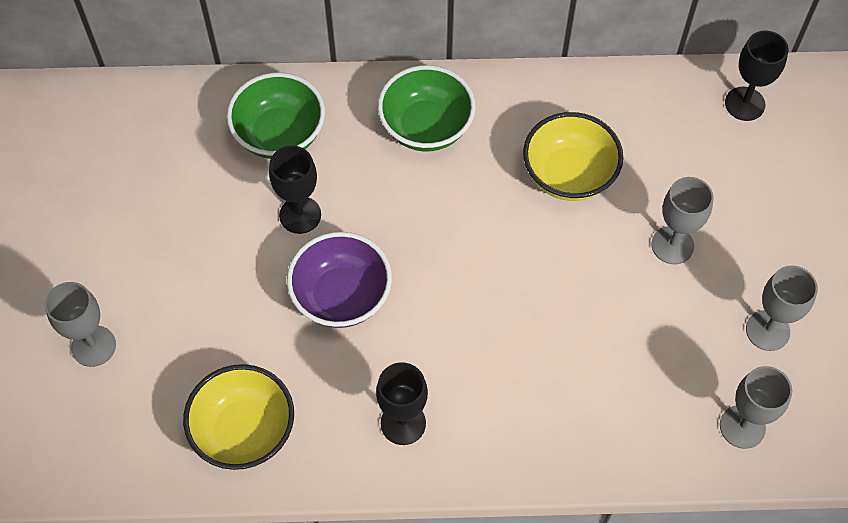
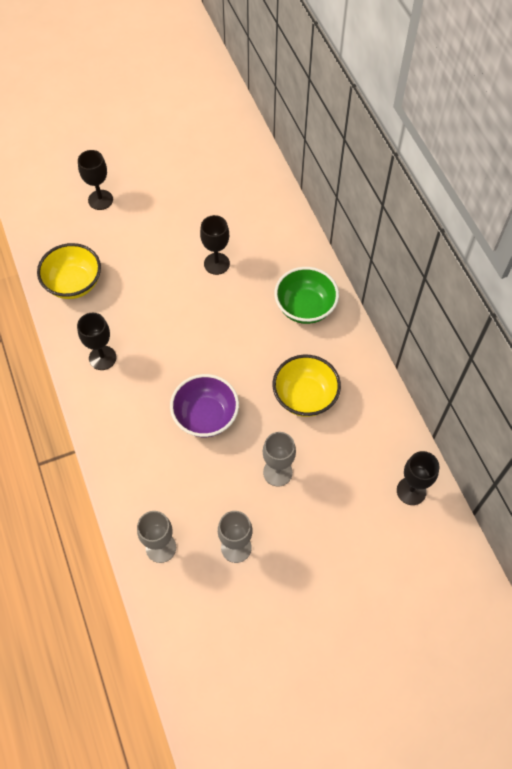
camera: 70 degrees right, 0 degrees up
(93, 346) = (100, 200): grey goblet -> black goblet
(280, 135) = (266, 235): green bowl -> none
(341, 296) = (171, 301): purple bowl -> purple bowl (206, 416)

